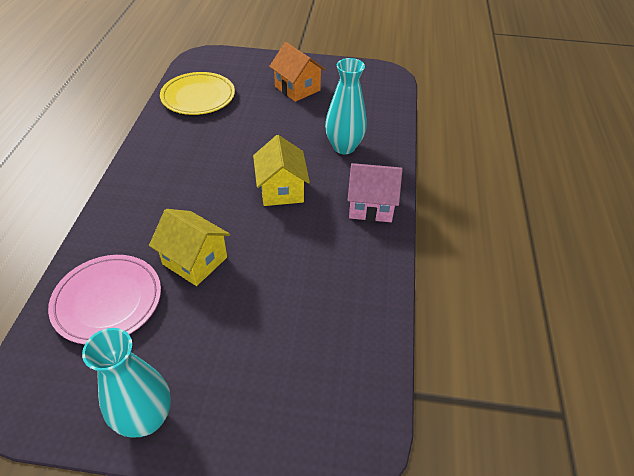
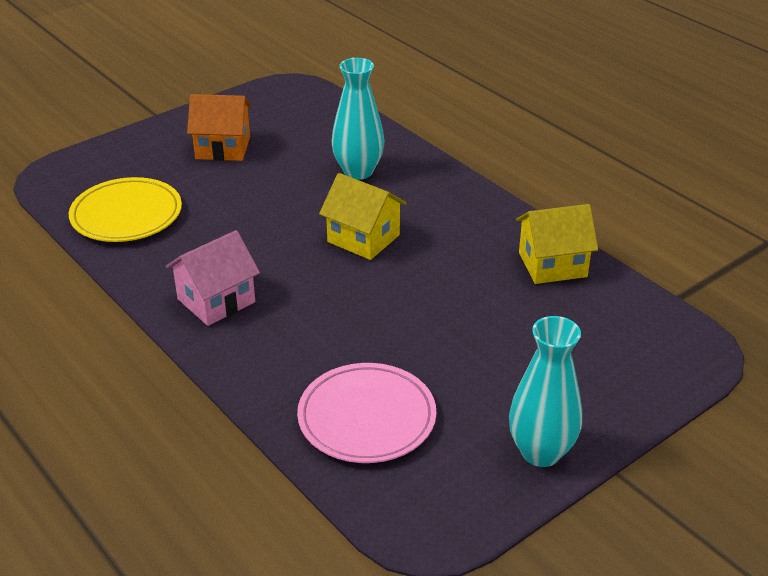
camera: 45 degrees left, 10 degrees down
(195, 261) = (386, 337): yellow house -> yellow house (552, 264)
(370, 206) = (458, 202): pink house -> pink house (216, 300)

